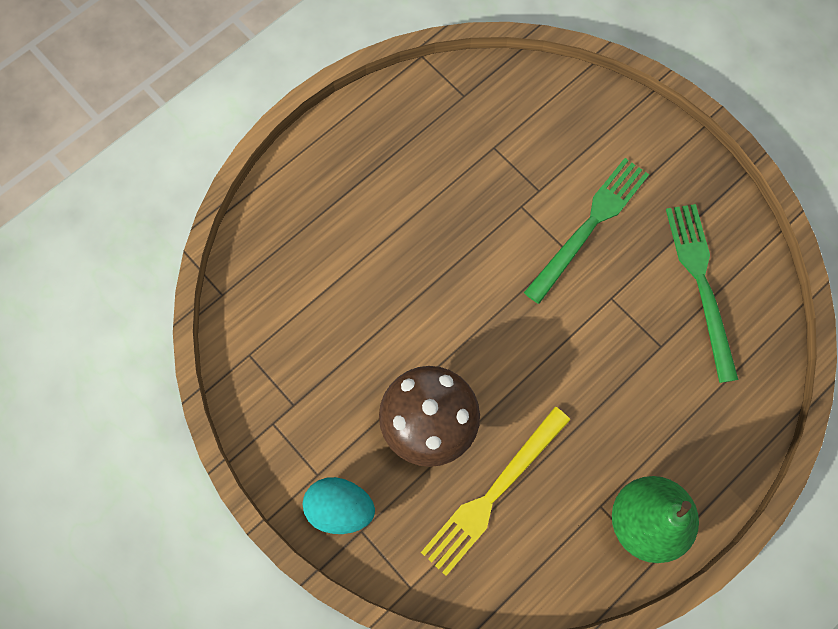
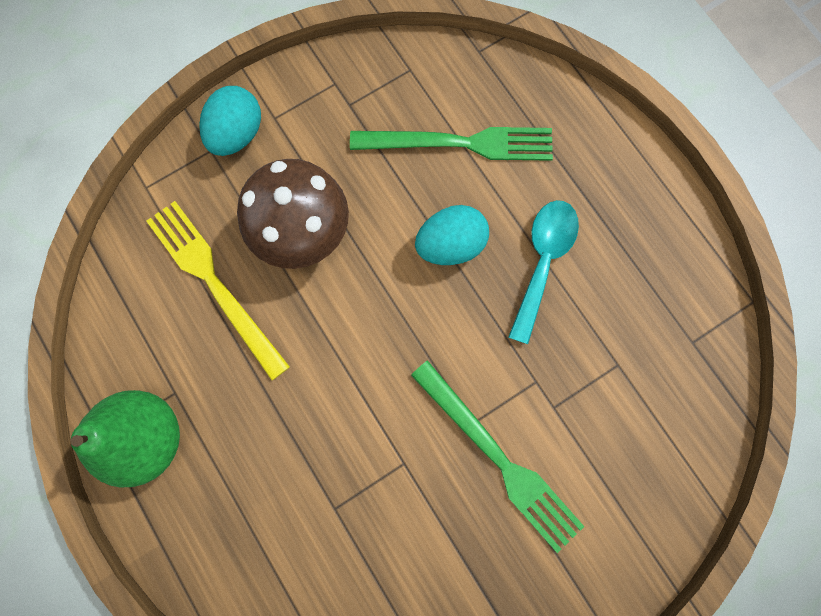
camera: 100 degrees right, 5 degrees up
(417, 290) = (450, 245): none -> turquoise egg
(418, 213) = (543, 262): none -> turquoise spoon
(701, 284) = (402, 581): green fork -> green fork (460, 143)

